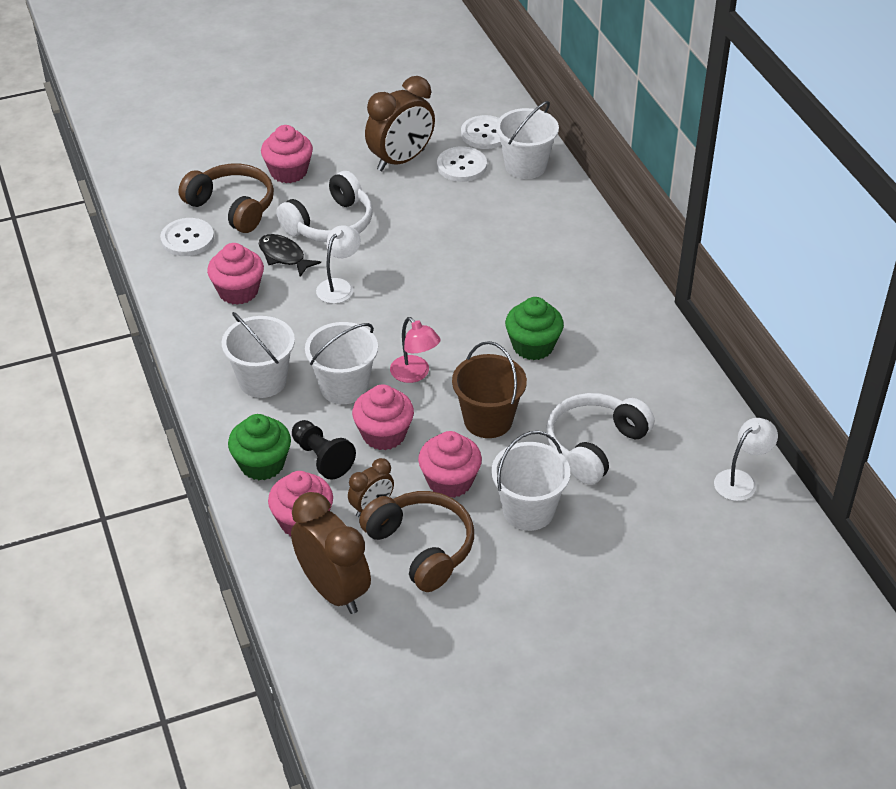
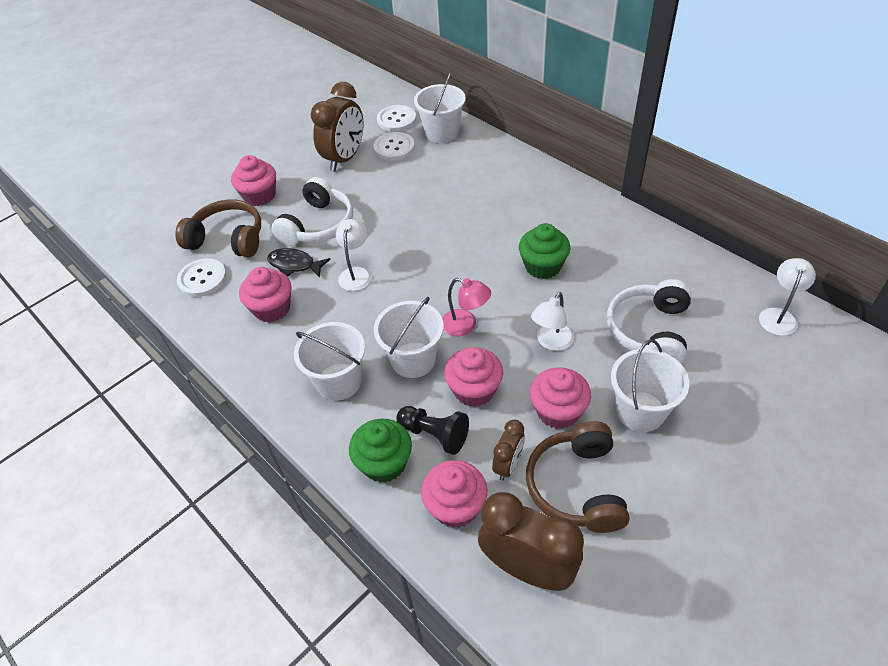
camera: 20 degrees left, 5 degrees up
(421, 547) = (577, 486): brown headphones -> brown headphones turned 120 degrees counterclockwise
(488, 420) = (551, 342): brown bucket -> white lamp

